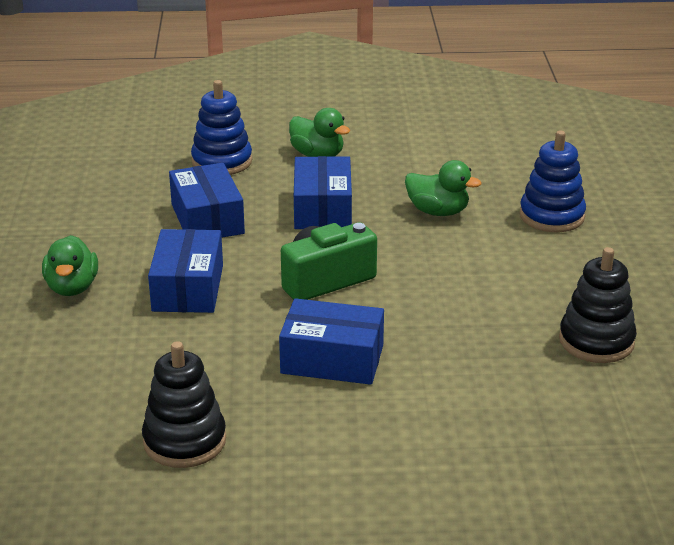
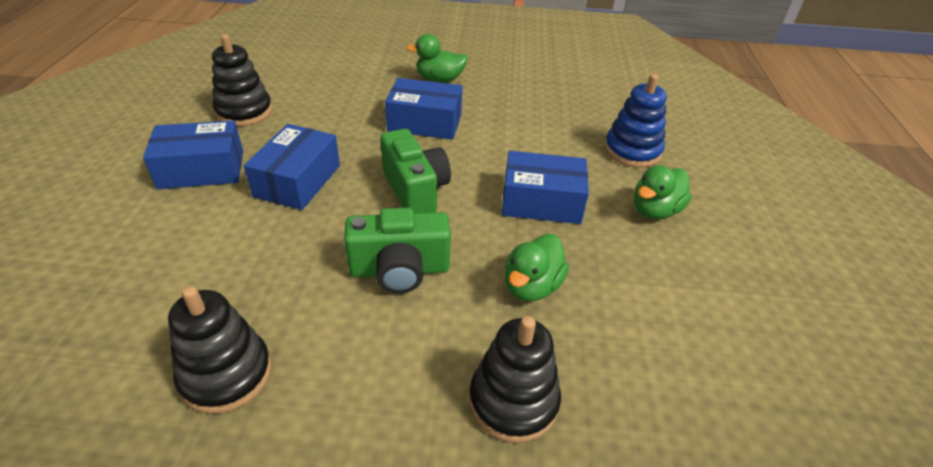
camera: 95 degrees right, 10 degrees up
(207, 219) = (528, 137): blue box -> blue box (201, 169)
(445, 275) = (399, 270): none -> green camera
(552, 216) = (513, 401): blue stacking toy -> black stacking toy

